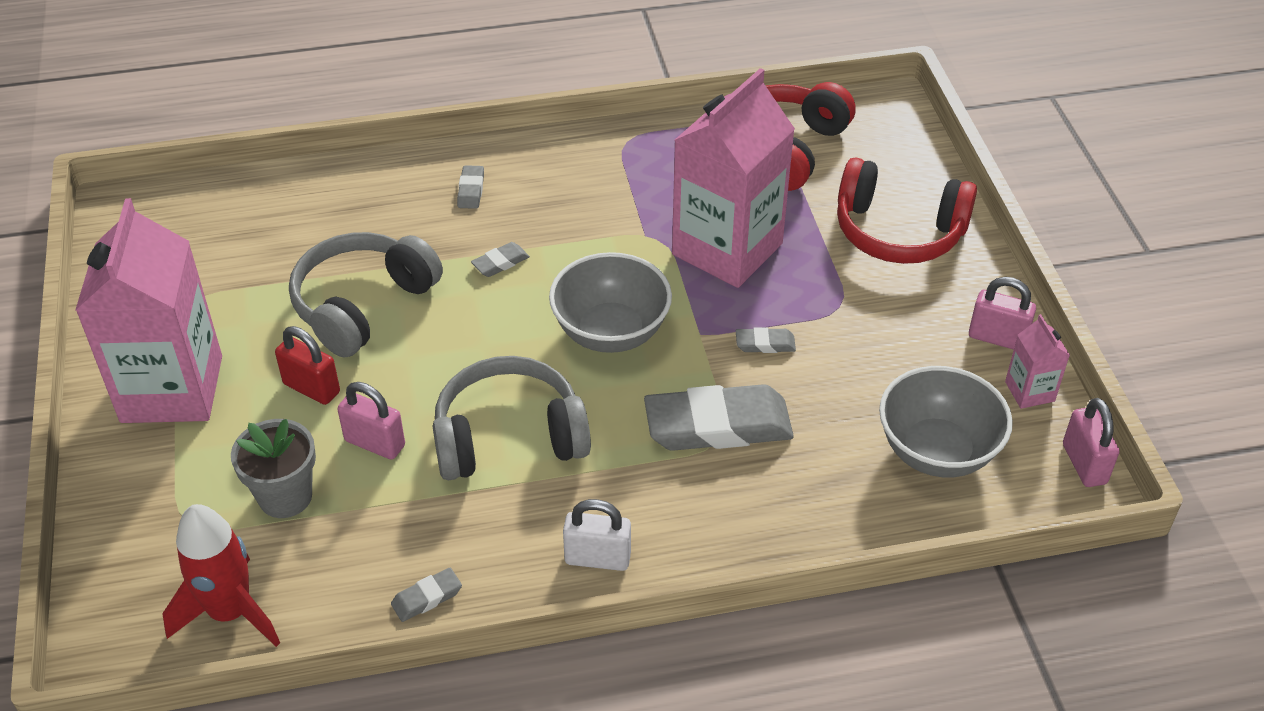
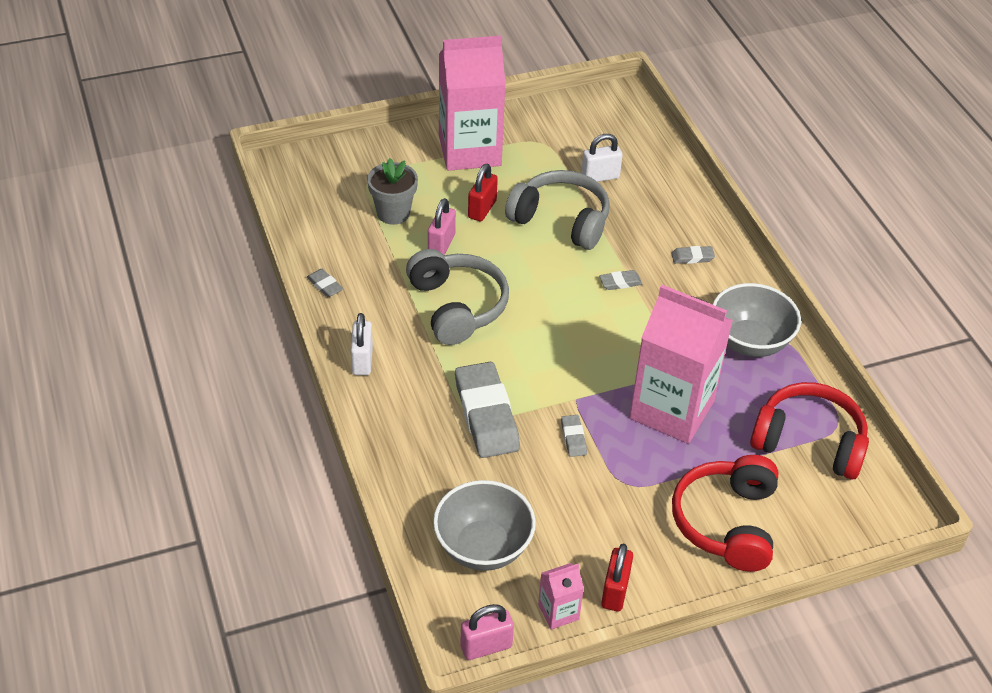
camera: 80 degrees right, 0 degrees up
(230, 612) = (308, 206): red rocket -> none
(286, 253) = (600, 177): none -> white padlock
(500, 263) = (620, 282): grey eraser -> grey eraser turned 60 degrees counterclockwise
(611, 332) = (565, 349): grey bowl -> grey bowl (749, 342)
(997, 338) = (615, 591): pink padlock -> red padlock

